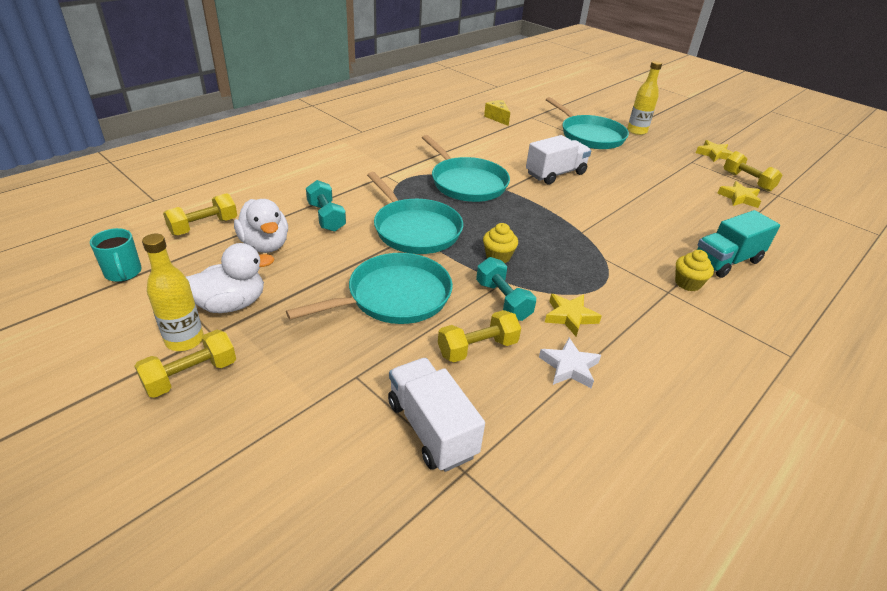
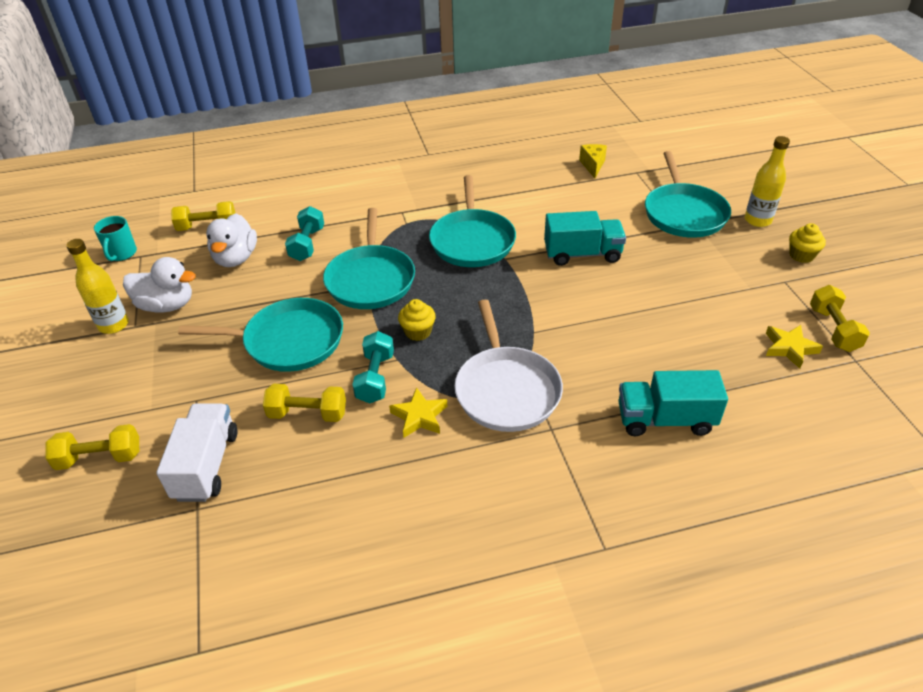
camera: 35 degrees right, 5 degrees up
(191, 375) = (95, 355): yellow dumbbell -> yellow dumbbell (100, 458)
(555, 174) = (582, 254): white truck -> turquoise truck
(569, 367) = (366, 463): white star -> none
(609, 276) = (506, 390): none -> white pan
(687, 283) = (584, 428): yellow cupcake -> yellow cupcake (801, 255)
(714, 154) = (832, 279): yellow star -> none

